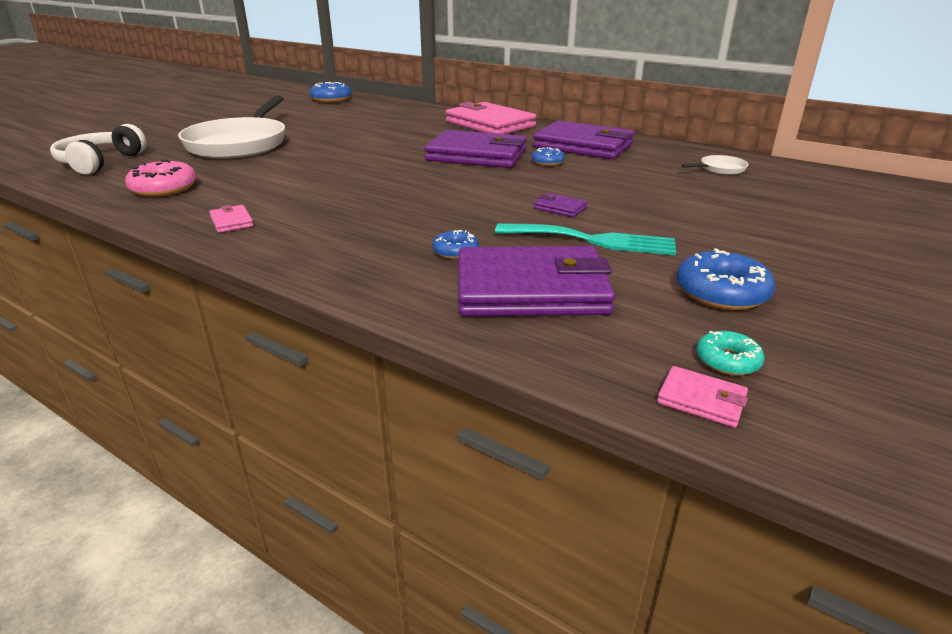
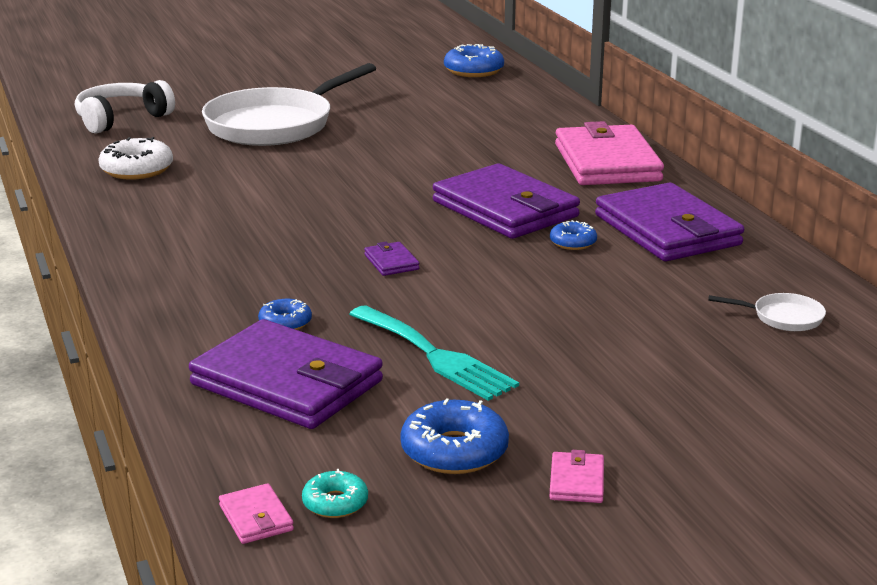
camera: 35 degrees right, 5 degrees down
(164, 188) = (137, 169): pink donut -> white donut
(231, 222) = (145, 227): pink wallet -> pink wallet (576, 481)
(560, 208) = (472, 308): purple wallet -> purple wallet (391, 262)

